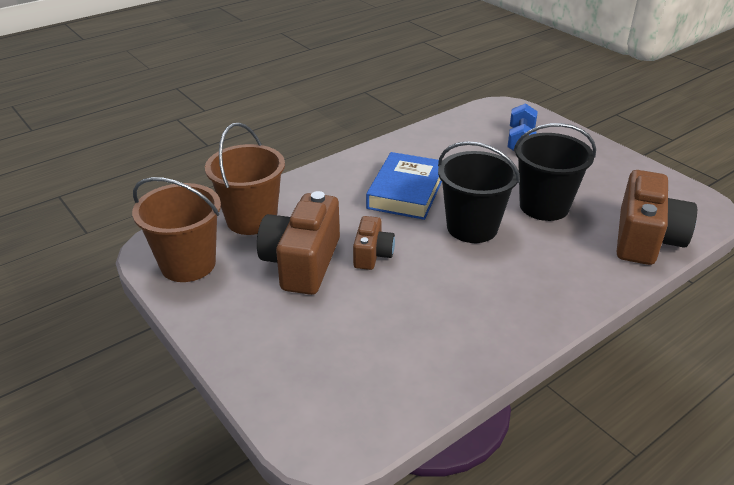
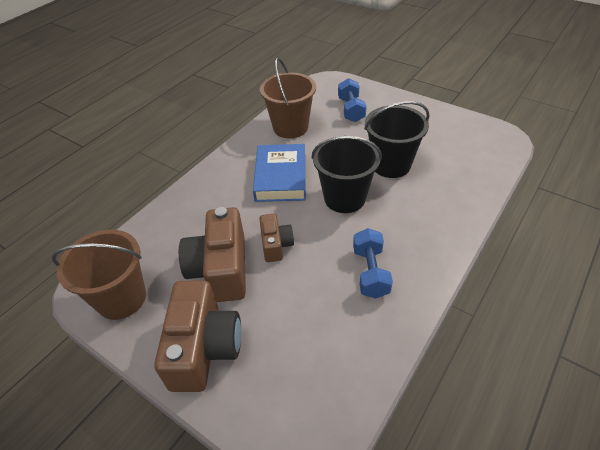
camera: 15 degrees left, 10 degrees up
(251, 219) = (162, 237): brown bucket -> brown bucket (290, 127)
(469, 305) = (370, 272): none -> blue dumbbell
(645, 239) = (474, 175): brown camera -> brown camera (204, 348)

